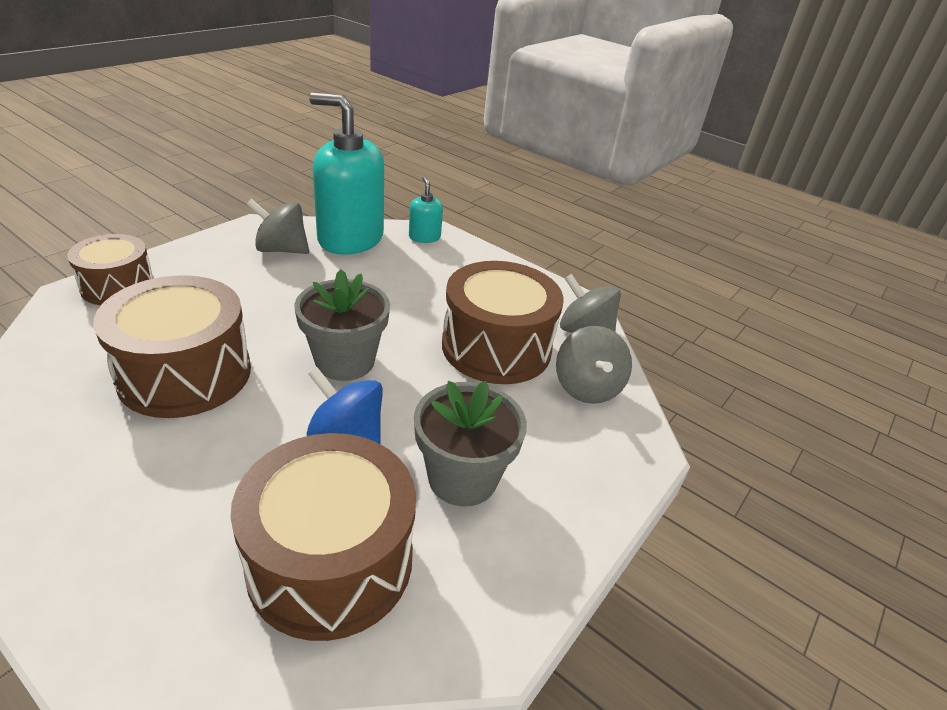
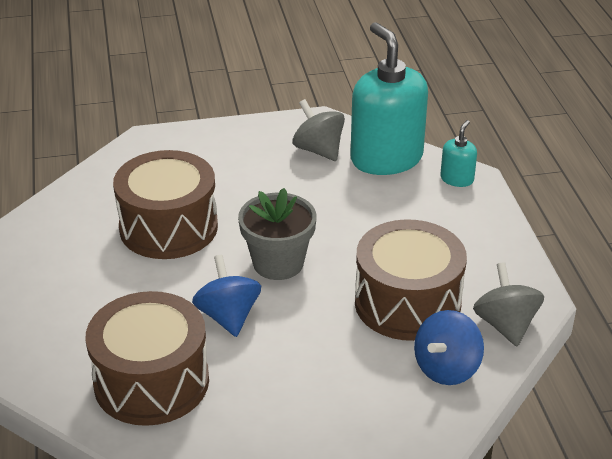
camera: 45 degrees right, 0 degrees up
(118, 286) = (178, 143): brown drum -> none
(462, 478) = (275, 380): grey flower pot -> none
(587, 387) = (446, 368): grey spinning top -> blue spinning top

